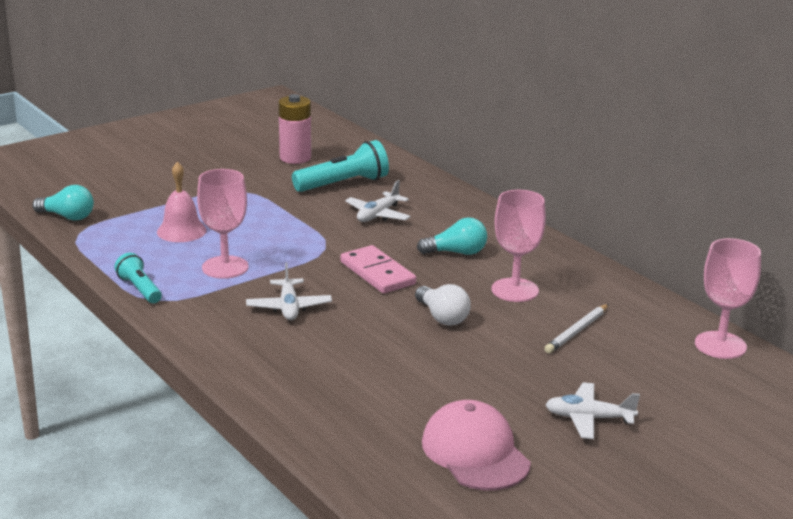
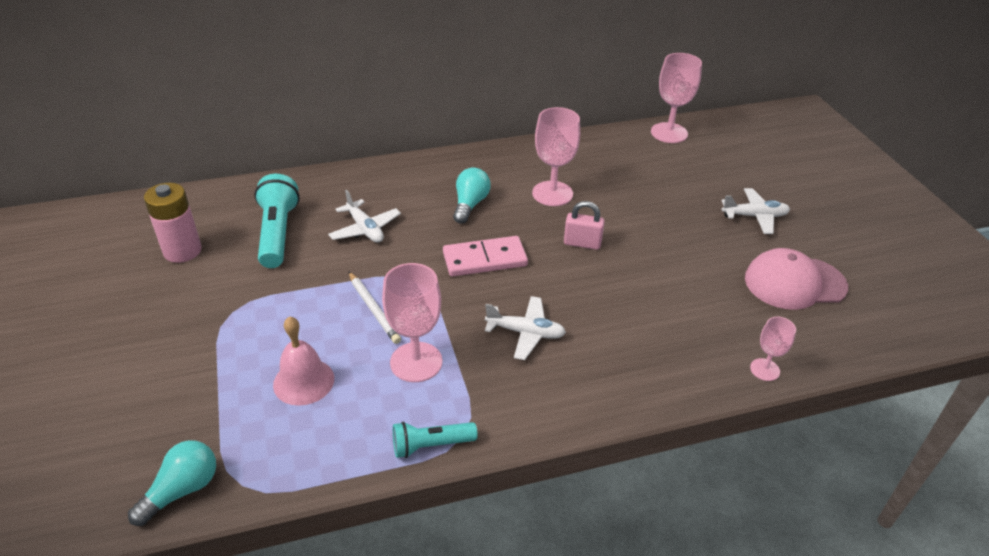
camera: 70 degrees left, 15 degrees up
(313, 438) = (764, 369): none -> pink goblet
(442, 317) = (582, 243): white light bulb -> pink padlock
(576, 331) = (629, 184): white pencil -> white pencil (373, 310)
(589, 418) = (754, 216): white plane -> white plane turned 120 degrees counterclockwise

